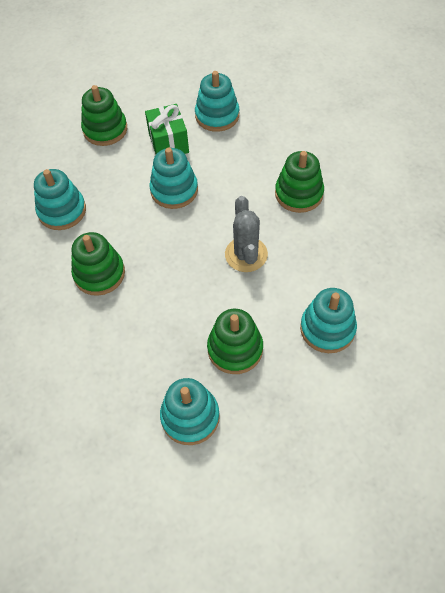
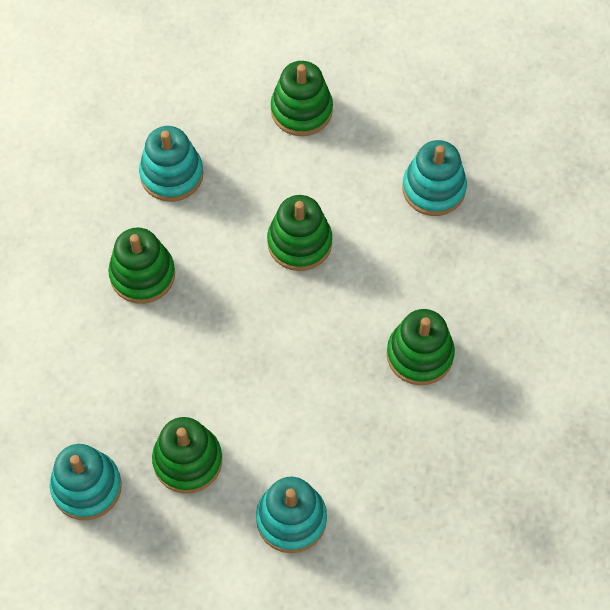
camera: 40 degrees right, 5 degrees up
(168, 143) = (349, 181): green gift -> none
(174, 190) = (299, 242): turquoise stacking toy -> green stacking toy
(246, 254) = (296, 375): grey cactus -> none

